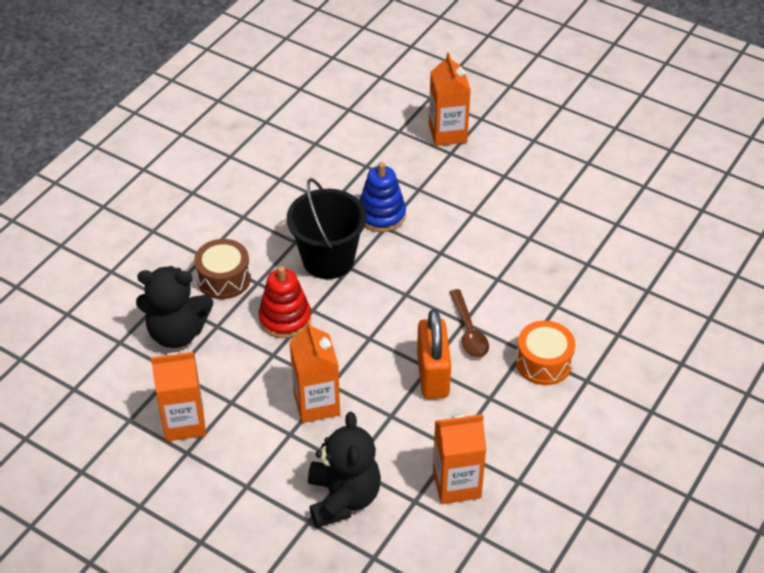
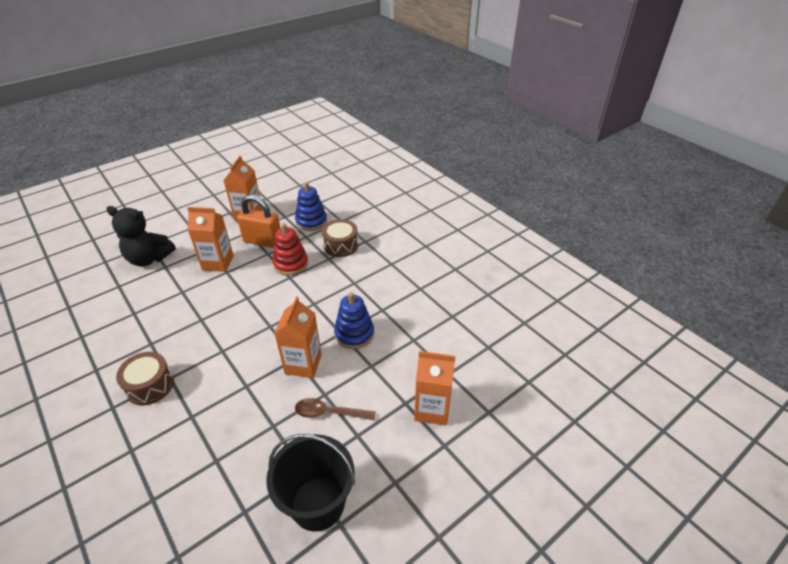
camera: 110 degrees right, 5 degrees down
(177, 333) = (311, 221): black teddy bear -> blue stacking toy
(328, 260) = (327, 294): black bucket -> black bucket (318, 503)
(433, 375) = (193, 319): orange padlock -> orange padlock (263, 241)
(456, 484) = (109, 307): orange carton -> orange carton (303, 364)
(469, 331) = (212, 350): brown spoon -> brown spoon (329, 413)
(543, 362) = (150, 385): orange drum -> brown drum

